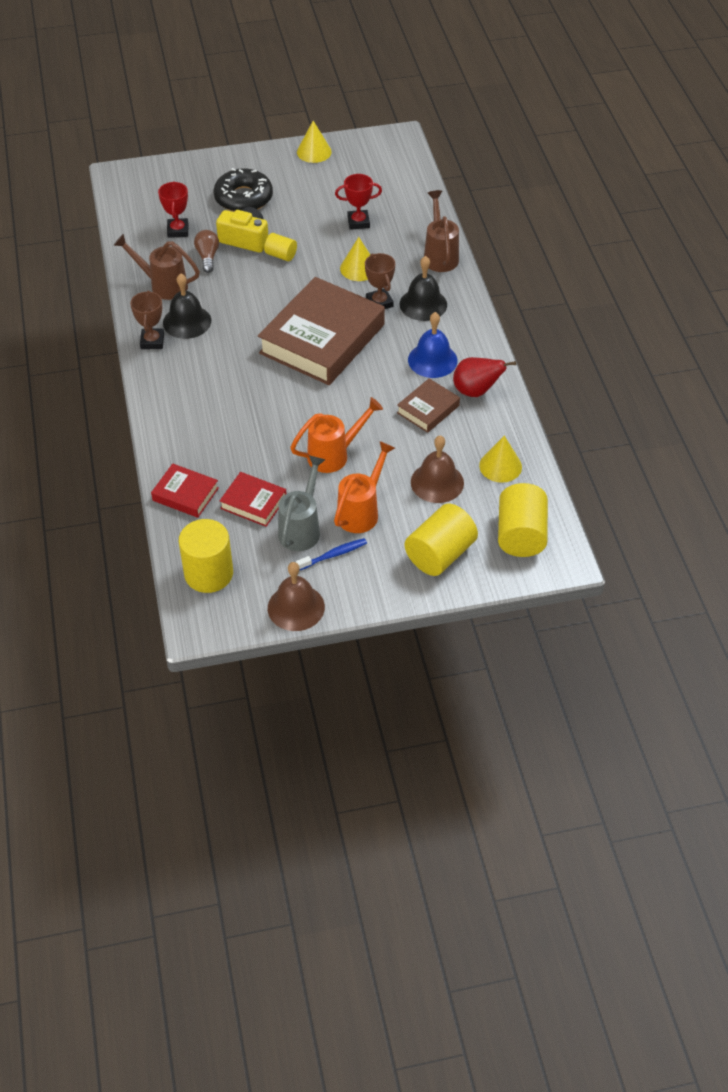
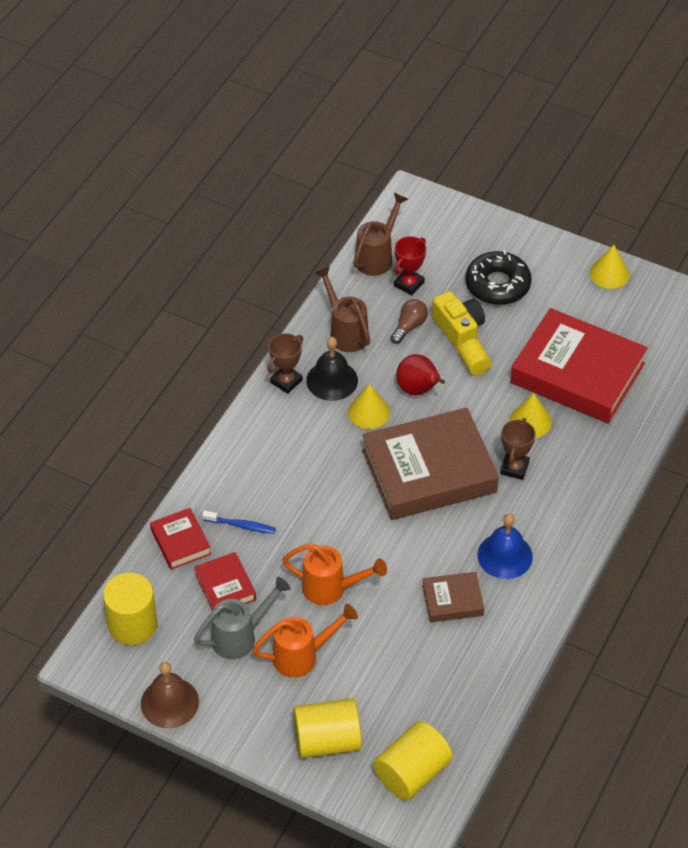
camera: 40 degrees right, 0 degrees up
(333, 555) = (242, 678): blue toothbrush -> blue toothbrush (241, 525)
(358, 222) = (577, 373): red trophy -> red book
(423, 304) = (552, 495): black bell -> none
(437, 482) = (391, 674): brown bell -> none
(440, 255) = (619, 454): brown watering can -> brown watering can (377, 257)
(476, 391) = (512, 612): red pear -> red pear (418, 390)
(500, 466) = (460, 697): yellow cone -> yellow cone (369, 412)

